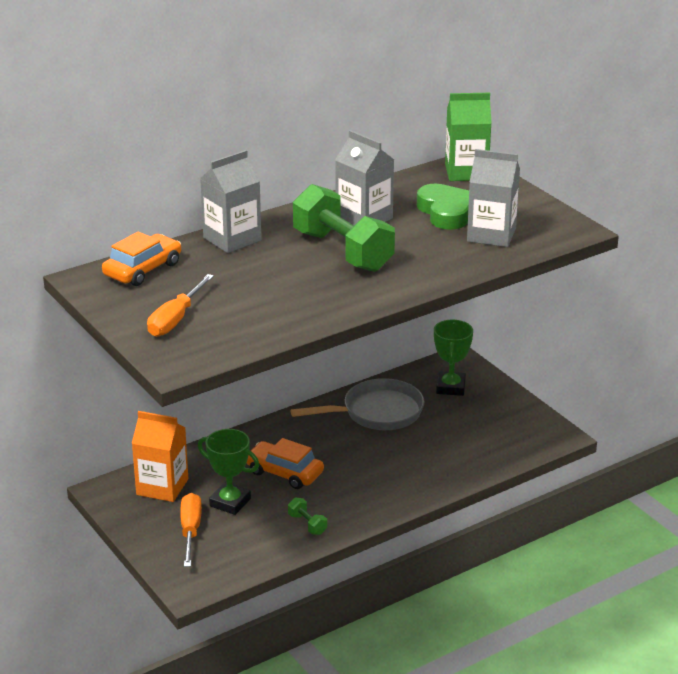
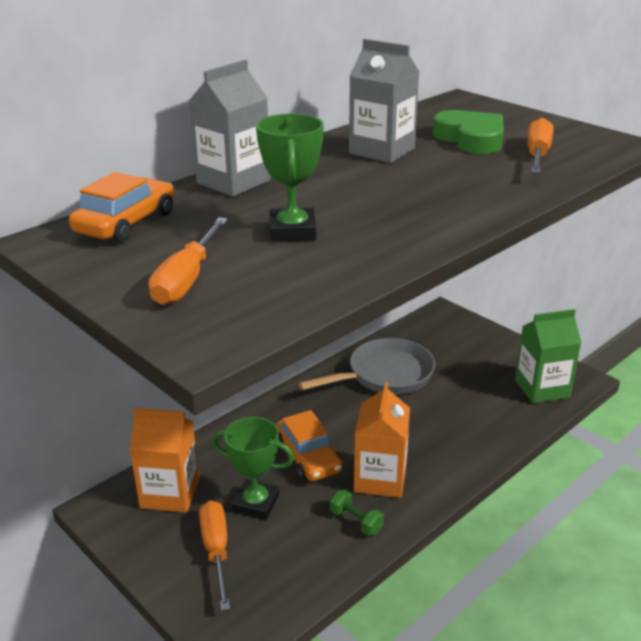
camera: 10 degrees left, 0 degrees up
(284, 473) = (308, 457): orange car -> orange car turned 135 degrees counterclockwise
(339, 496) = (380, 479): none -> orange carton
(343, 251) = (376, 183): green dumbbell -> none
(450, 387) = (448, 340): green trophy -> green trophy (292, 231)
(466, 172) = (465, 105): green carton -> green carton (542, 388)
(491, 235) = (537, 155): grey carton -> orange screwdriver

